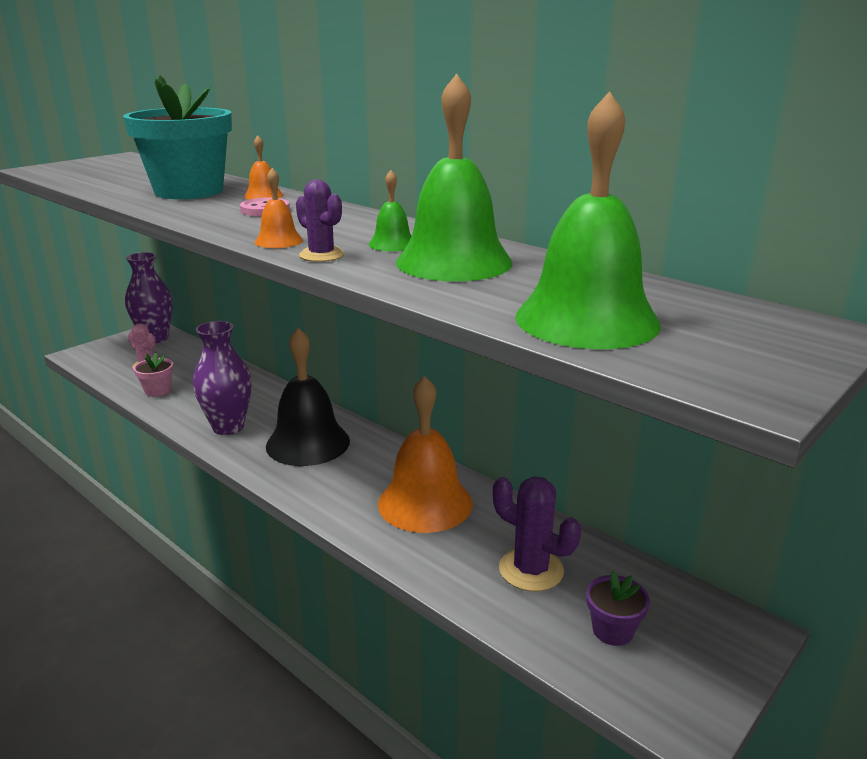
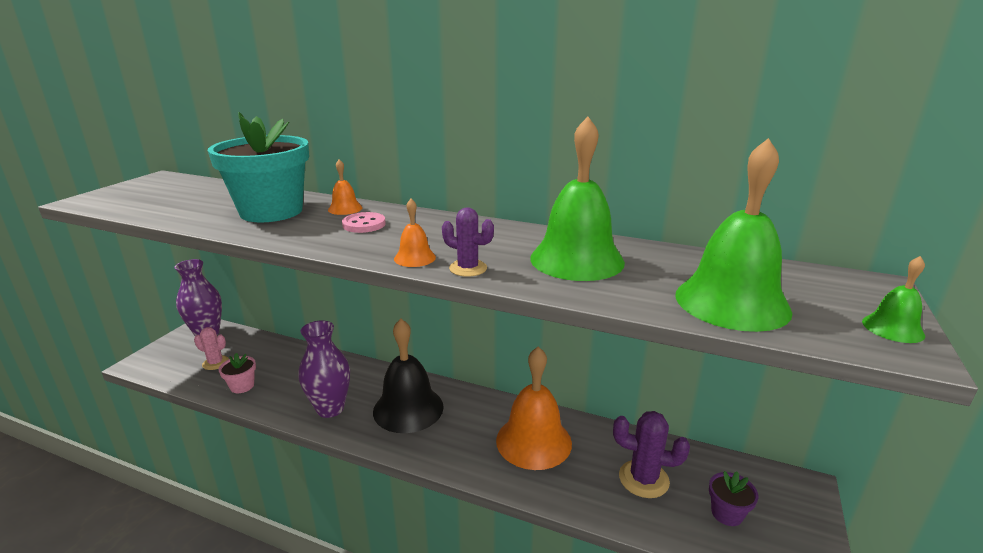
camera: 20 degrees left, 0 degrees up
(392, 244) = (510, 248): green bell -> green bell (892, 328)

